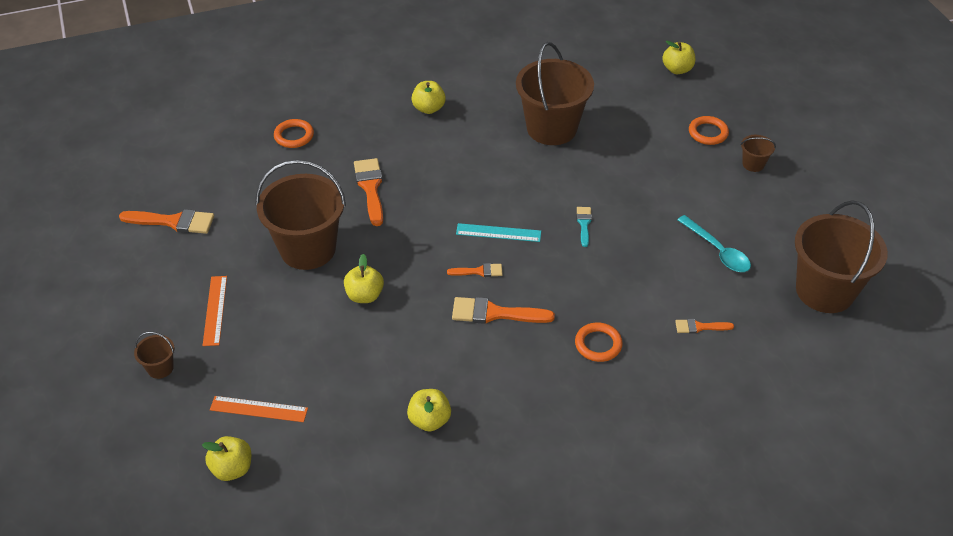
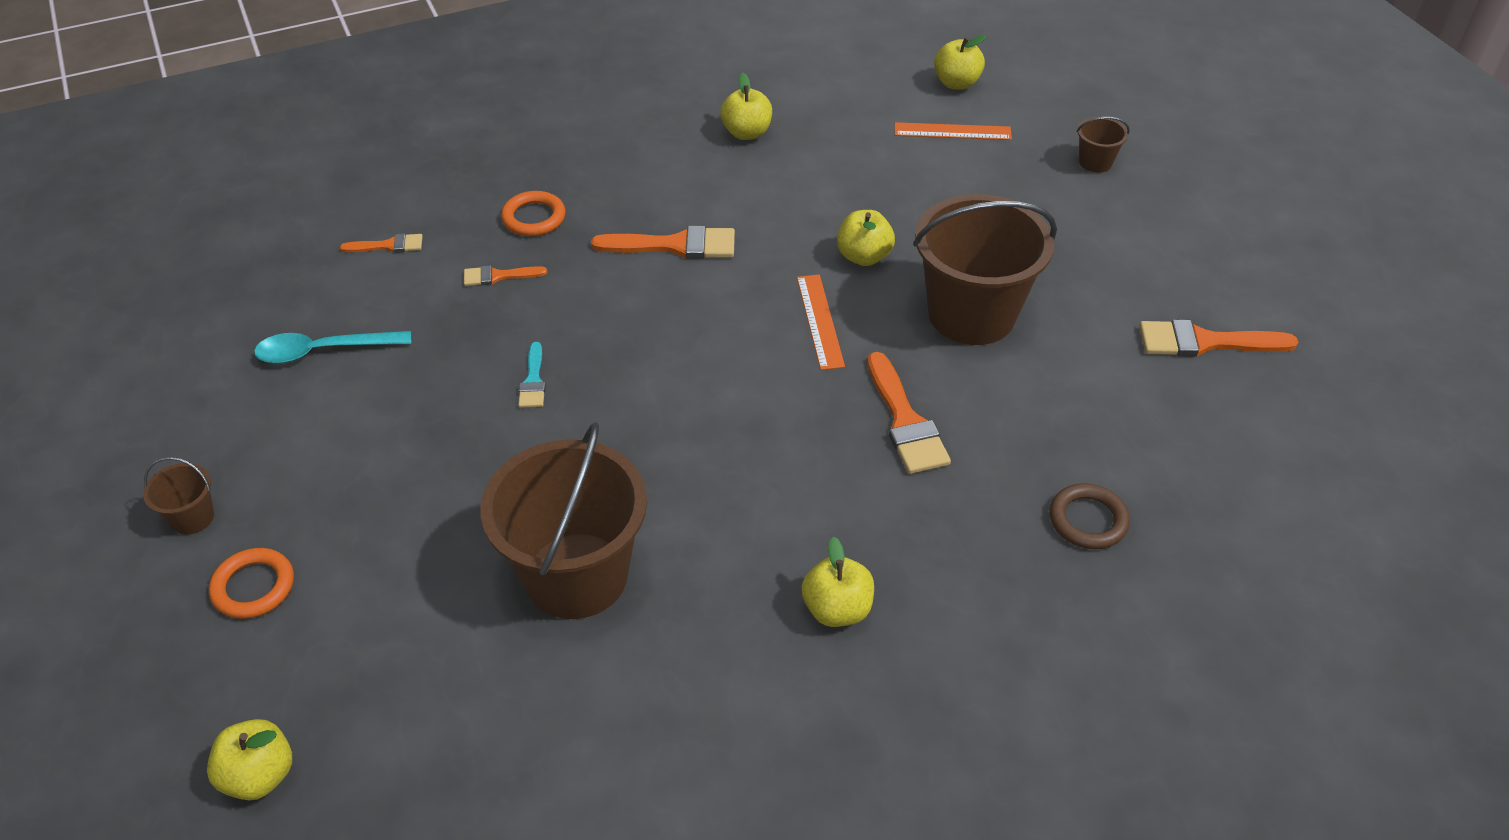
camera: 175 degrees right, 0 degrees up
(215, 310) = (1065, 227): orange ruler -> orange ruler (820, 321)
(294, 136) = (1088, 520): orange ring -> brown ring
(479, 271) = (702, 298): orange brush -> orange brush (498, 276)
(498, 233) = (675, 357): turquoise ruler -> none
(717, 251) = (324, 351): turquoise spoon -> turquoise spoon turned 60 degrees counterclockwise
(824, 291) = (183, 302): brown bucket -> none

